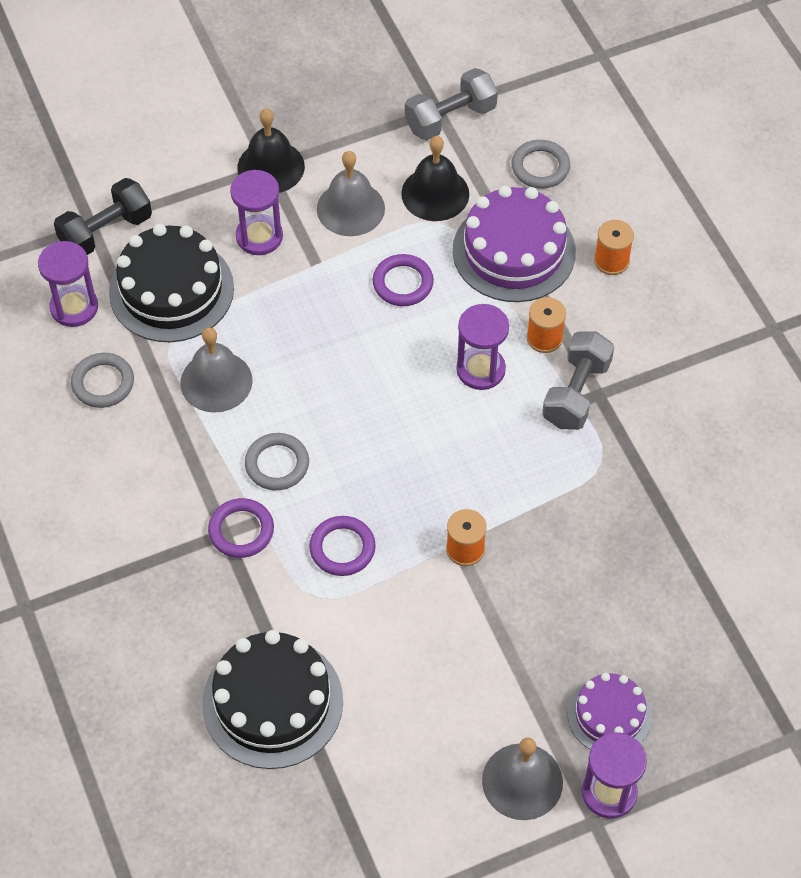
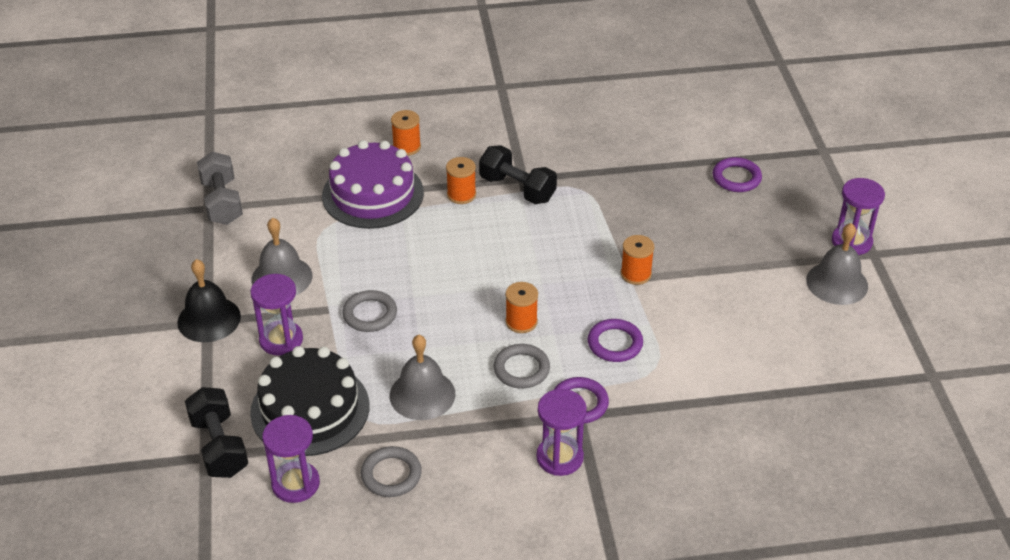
camera: 75 degrees left, 15 degrees down
(272, 702) = (746, 411): black cake -> none
(349, 448) = (521, 322): none -> orange spool
(403, 283) = (373, 261): purple ring -> purple ring (736, 178)
(435, 193) = (293, 225): black bell -> none
(480, 369) = (476, 234): purple hourglass -> purple hourglass (559, 457)
(540, 167) = (299, 164): grey ring -> grey ring (370, 314)
(576, 393) = (517, 189): grey dumbbell -> black dumbbell
(609, 715) = (791, 229): purple cake -> none

